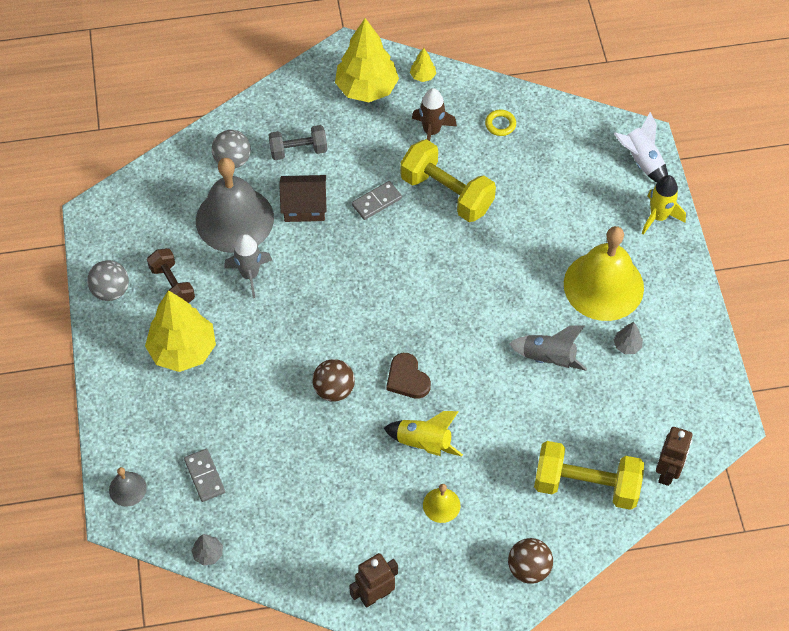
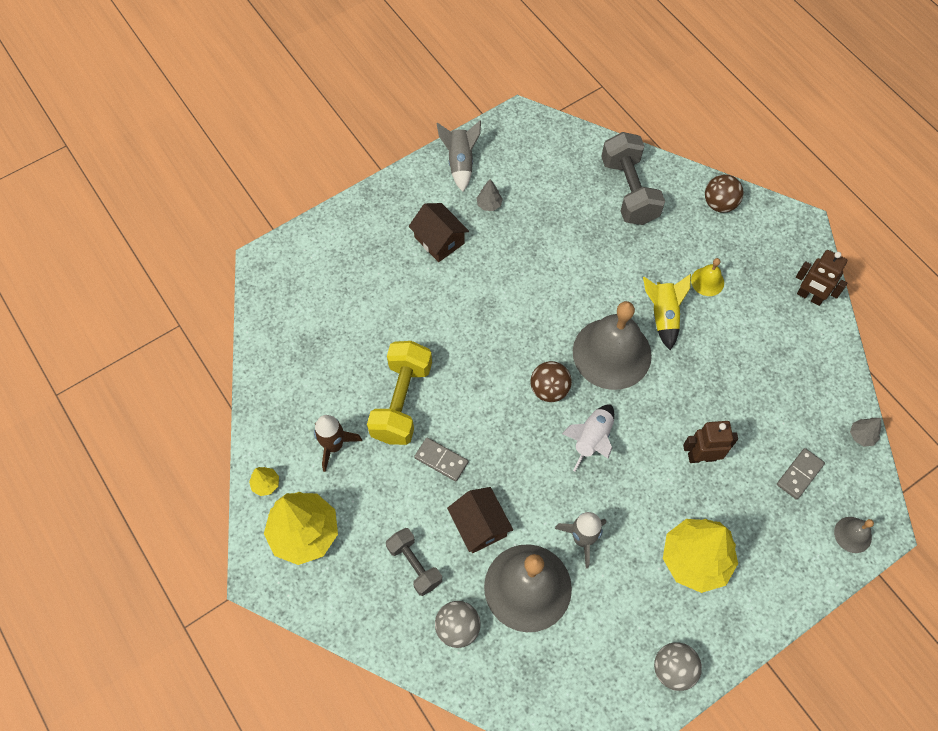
camera: 115 degrees left, 5 degrees up
(172, 285) = (633, 609): brown dumbbell -> none
(334, 389) = (656, 407): brown ball -> brown ball (549, 389)
(407, 378) = (612, 353): brown heart -> grey bell
(500, 124) = (298, 387): yellow ring -> none
(548, 358) = (532, 255): grey rocket -> grey rocket (460, 163)
(586, 485) = (629, 191): yellow dumbbell -> grey dumbbell
(603, 285) = (439, 240): yellow bell -> brown house
(641, 161) = (291, 255): white rocket -> white rocket (591, 439)
(658, 217) = (347, 223): yellow rocket -> none
(667, 472) = (586, 143): brown robot -> brown robot (701, 456)

